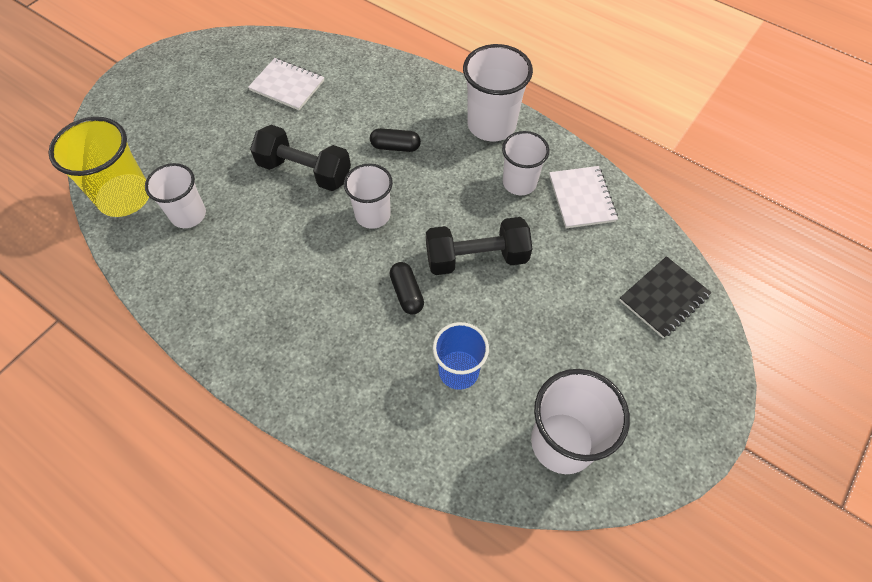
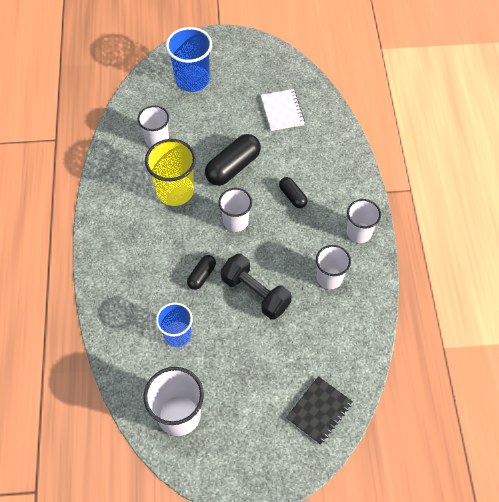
camera: 50 degrees right, 0 degrees up
(124, 197) = (141, 104): yellow cup -> yellow cup (175, 191)
(154, 130) = (192, 80): none -> blue cup
(305, 171) = (233, 167): black dumbbell -> black capsule
(491, 125) = (359, 232): white cup -> white cup, size x0.66
(581, 198) = (350, 319): white notebook -> none
(663, 298) = (319, 411): black notebook -> black notebook turned 60 degrees counterclockwise

